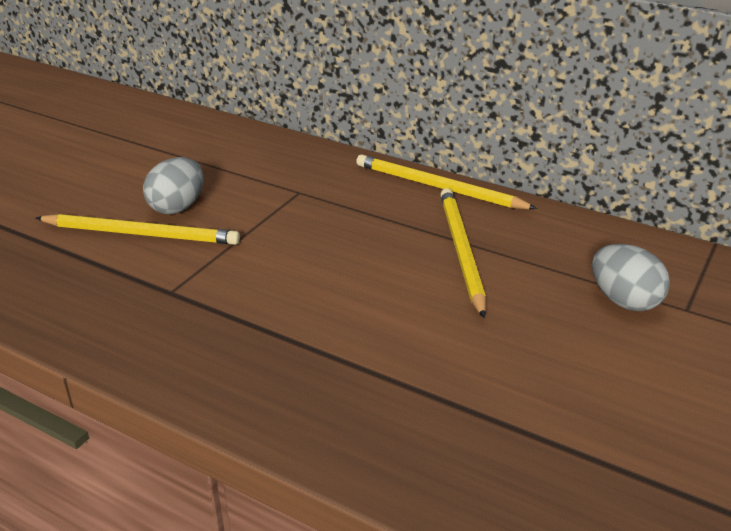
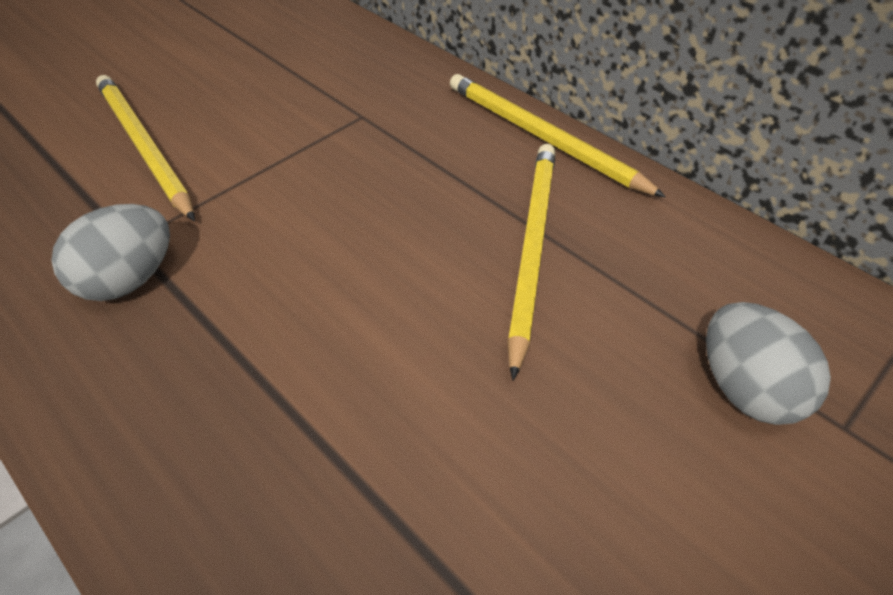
camera: 15 degrees right, 15 degrees up
(141, 234) = (144, 147): yellow pencil -> yellow pencil turned 150 degrees counterclockwise
(177, 207) = (206, 115): grey egg -> grey egg (129, 280)

